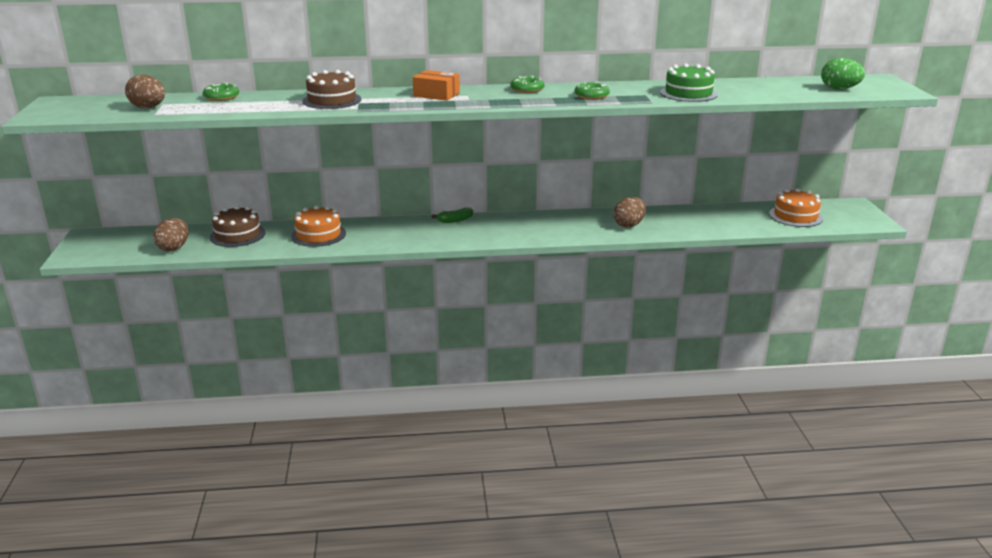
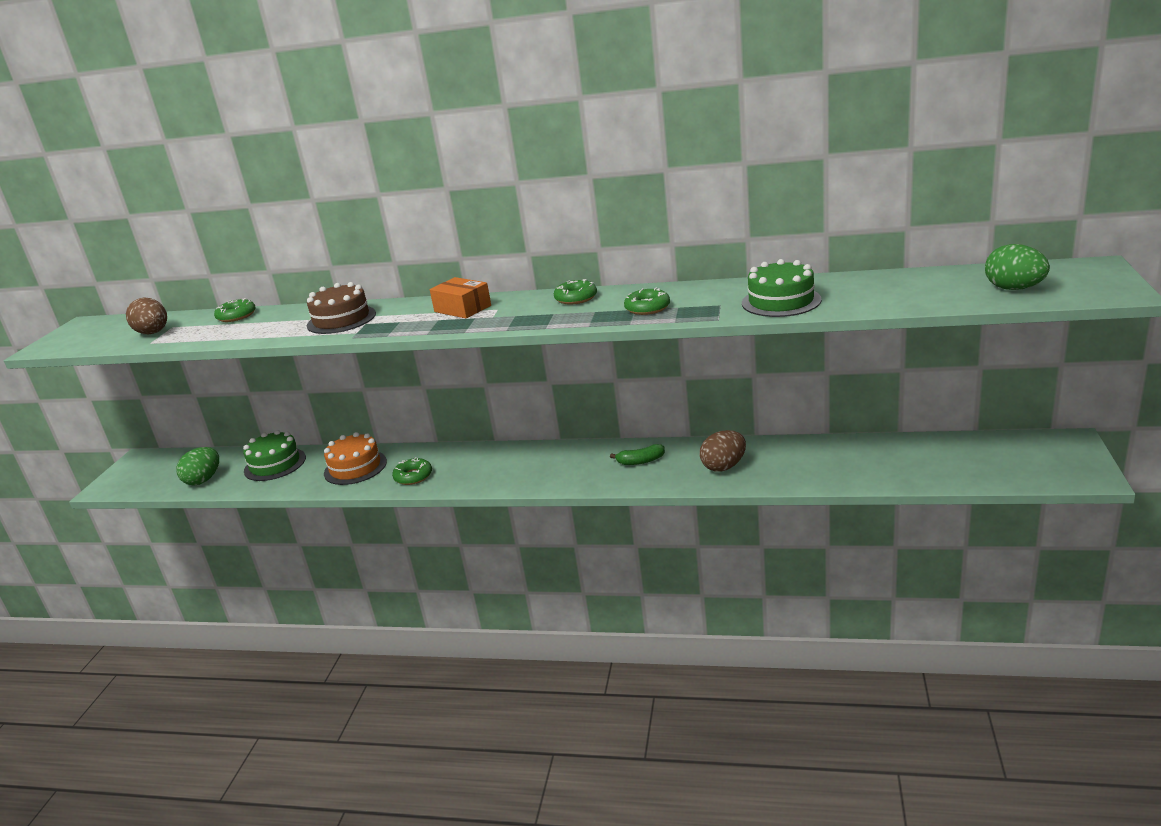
camera: 20 degrees right, 0 degrees up
(174, 248) = (204, 480): brown egg -> green egg
(237, 235) = (275, 464): brown cake -> green cake
(377, 239) = (413, 476): none -> green donut
(455, 220) = (515, 451): green banana -> green banana (640, 461)
(795, 216) = (968, 460): orange cake -> none

